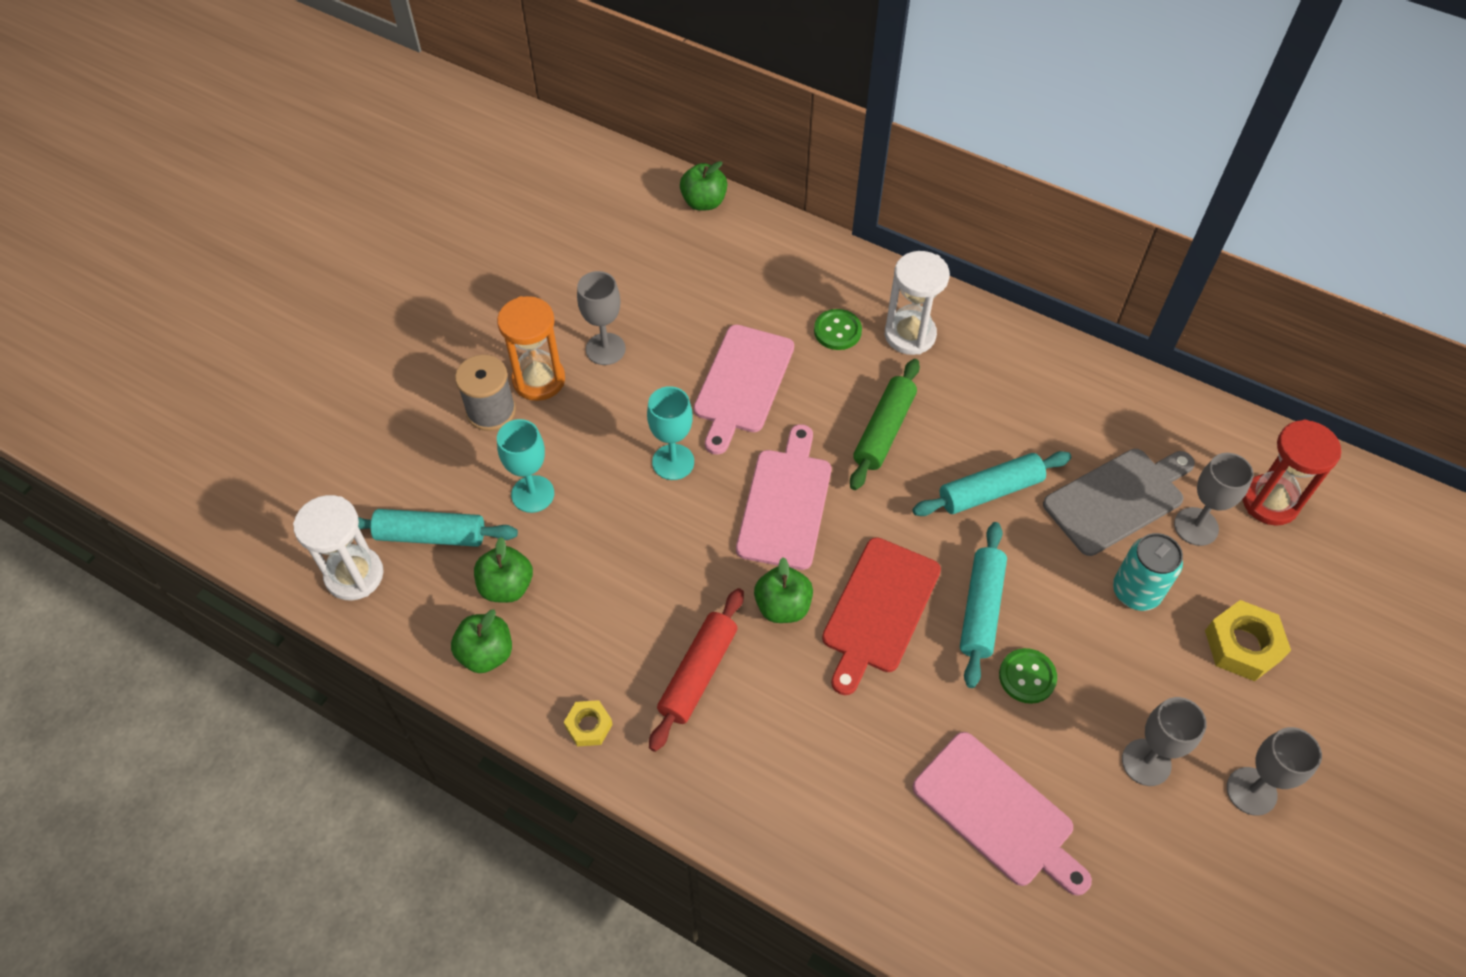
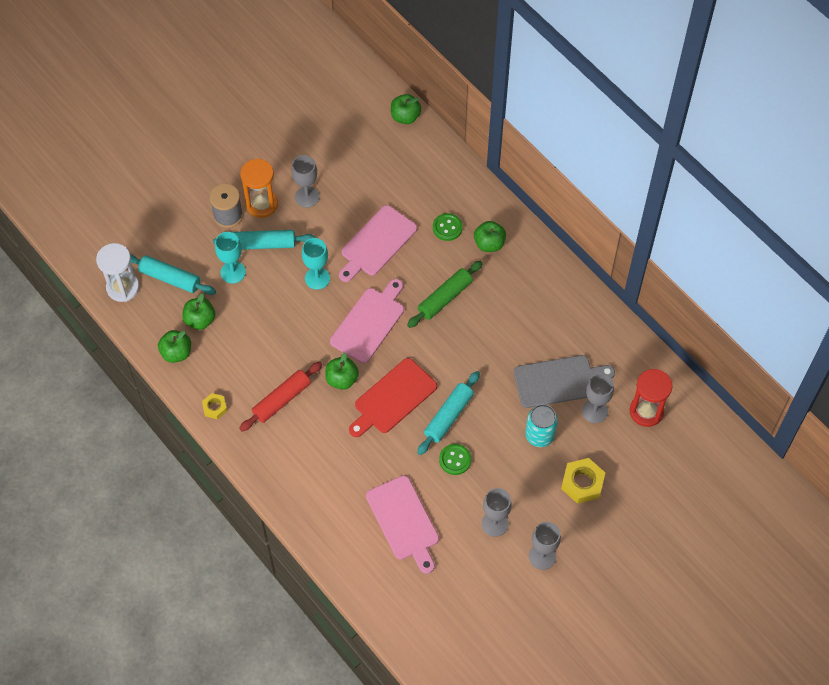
camera: 20 degrees right, 5 degrees up
(910, 335) = (489, 243): white hourglass -> green apple
(990, 491) = (487, 353): turquoise rolling pin -> turquoise rolling pin (264, 244)

